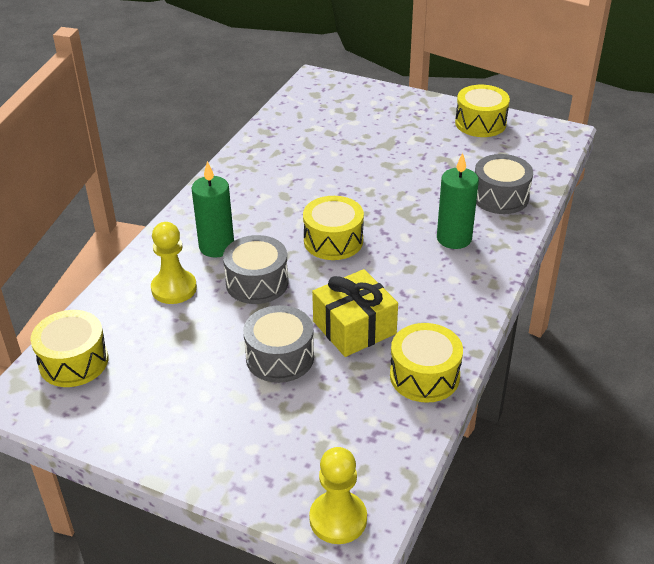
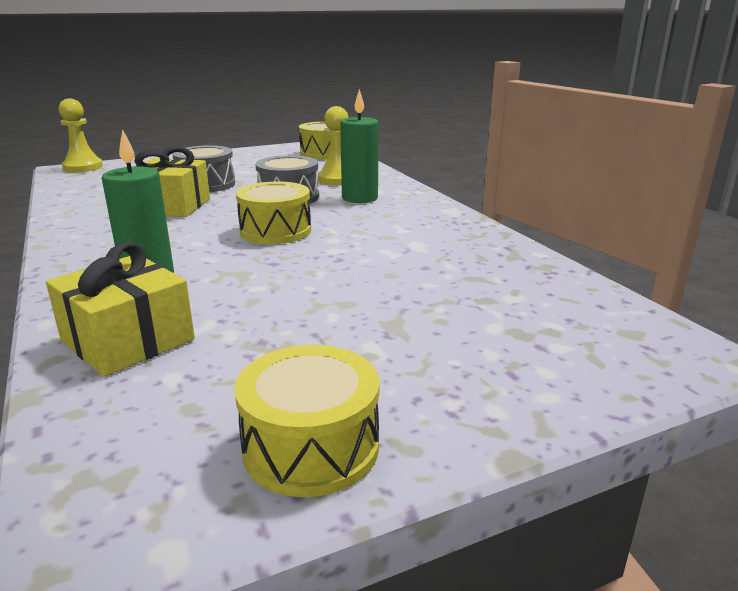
camera: 130 degrees right, 15 degrees down
(424, 376) = (80, 208): yellow drum -> none
(500, 197) = (127, 340): grey drum -> yellow gift

